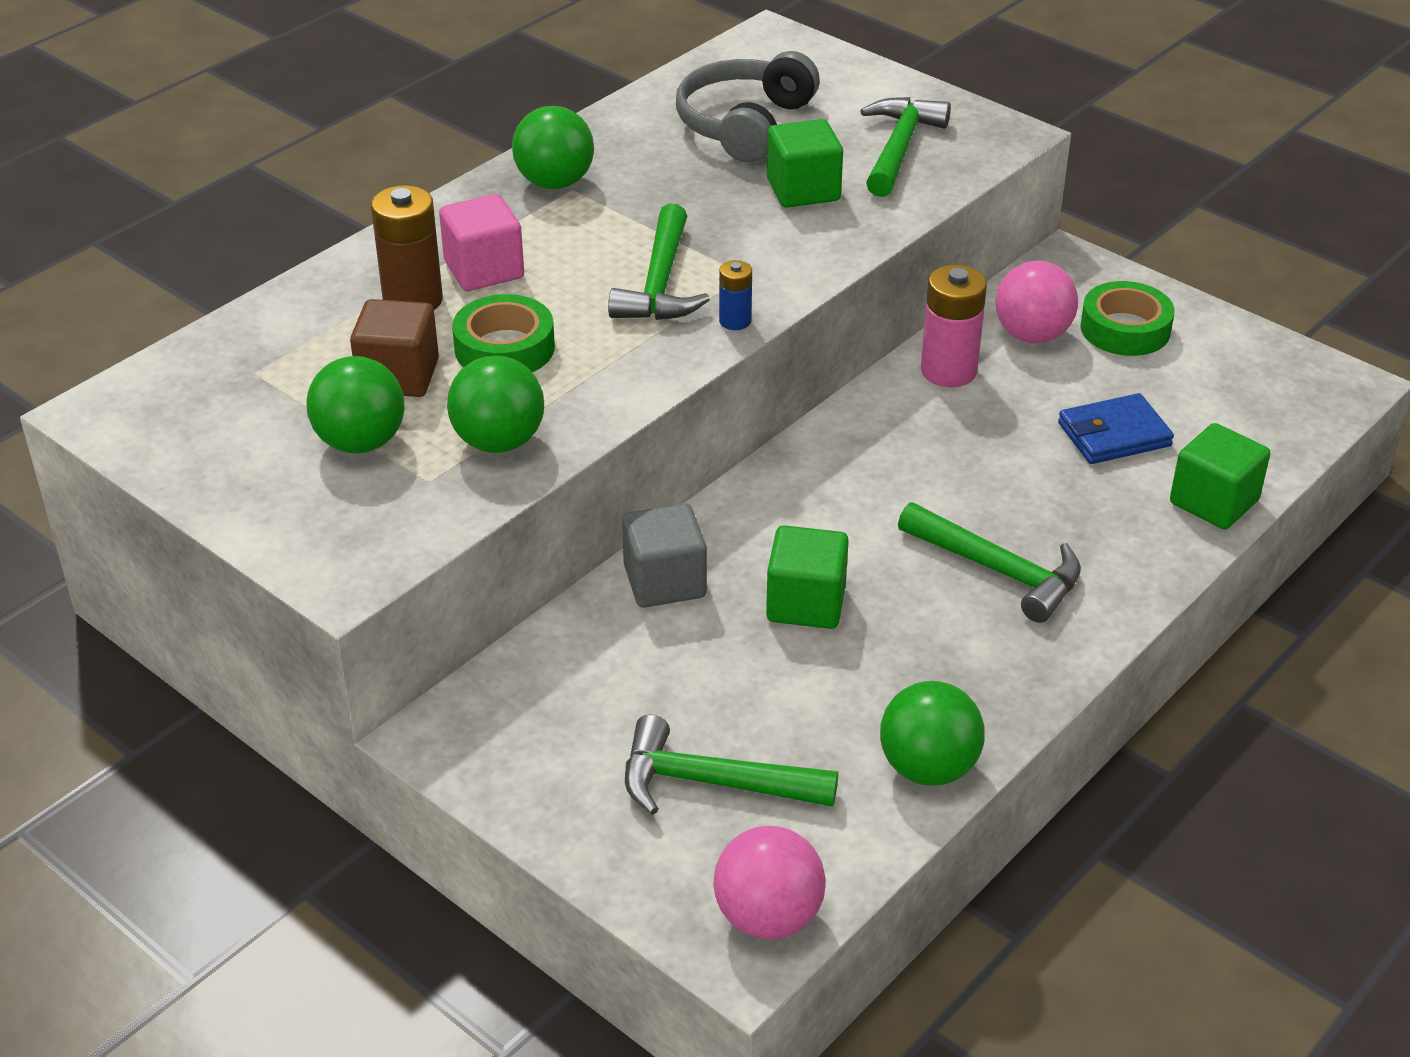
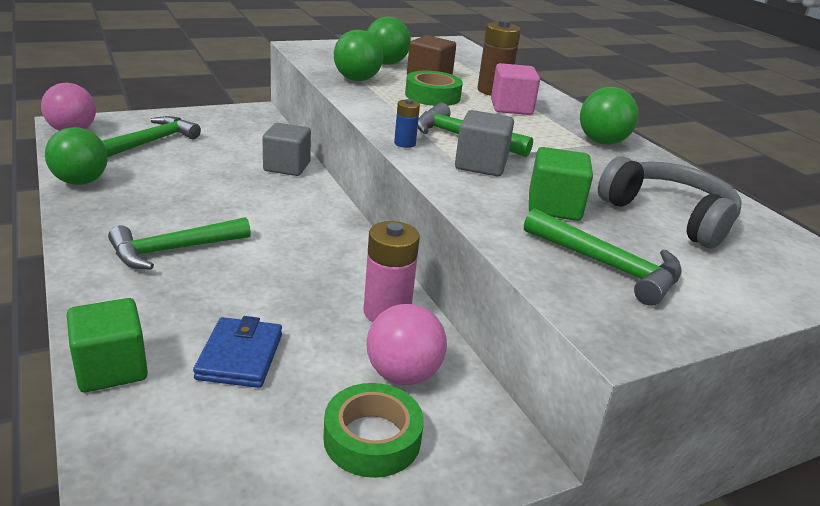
camera: 110 degrees right, 10 degrees down
(740, 253) = (481, 165): none -> grey cube
(806, 603) = (227, 191): green cube -> none

